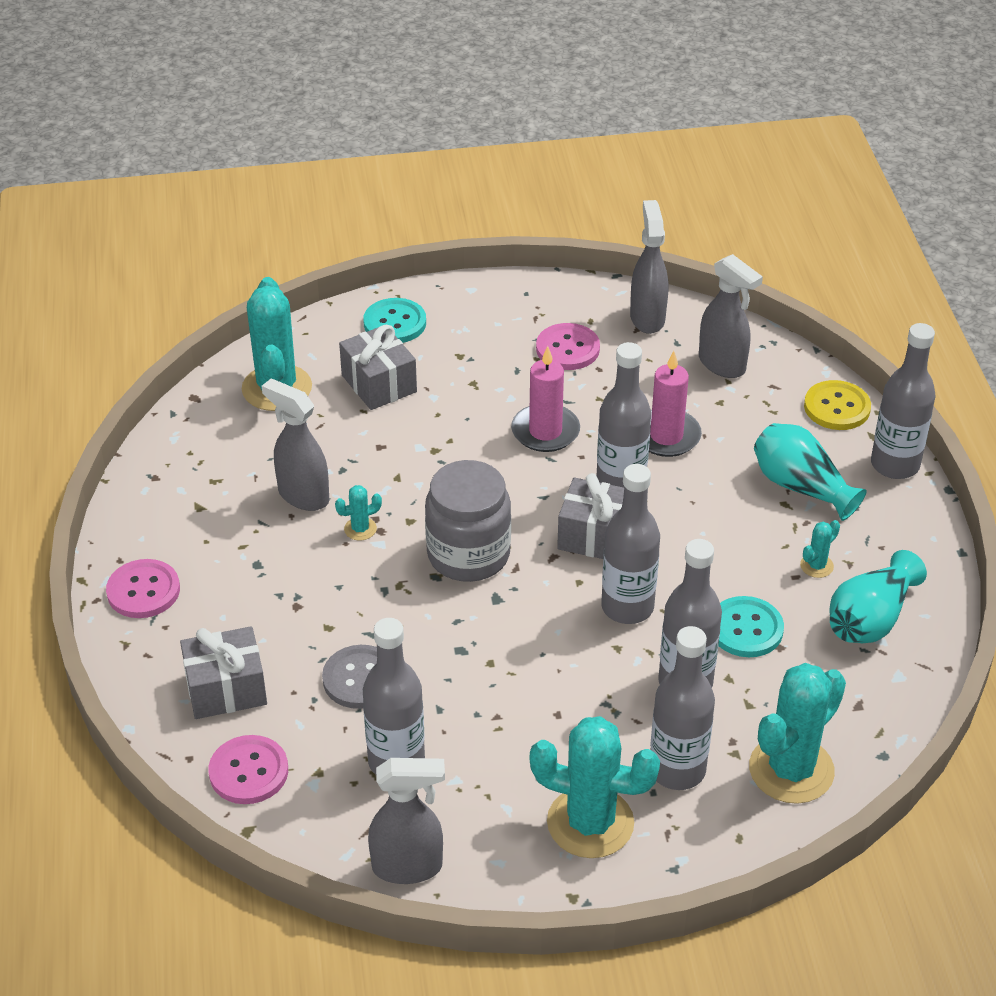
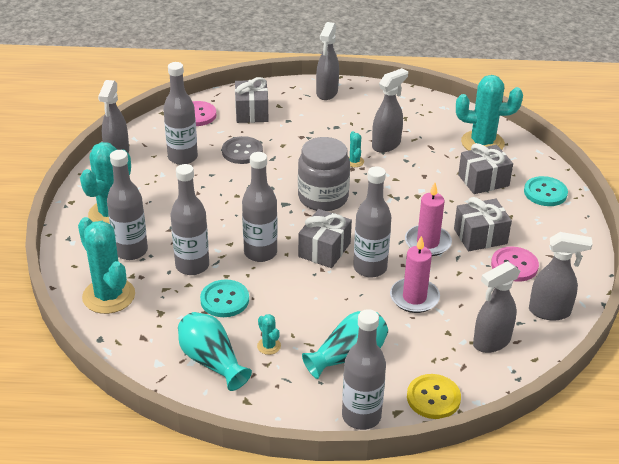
camera: 100 degrees right, 5 degrees down
(143, 591) = (327, 93): pink button -> grey spray bottle
(514, 382) = (480, 236): none -> grey gift

